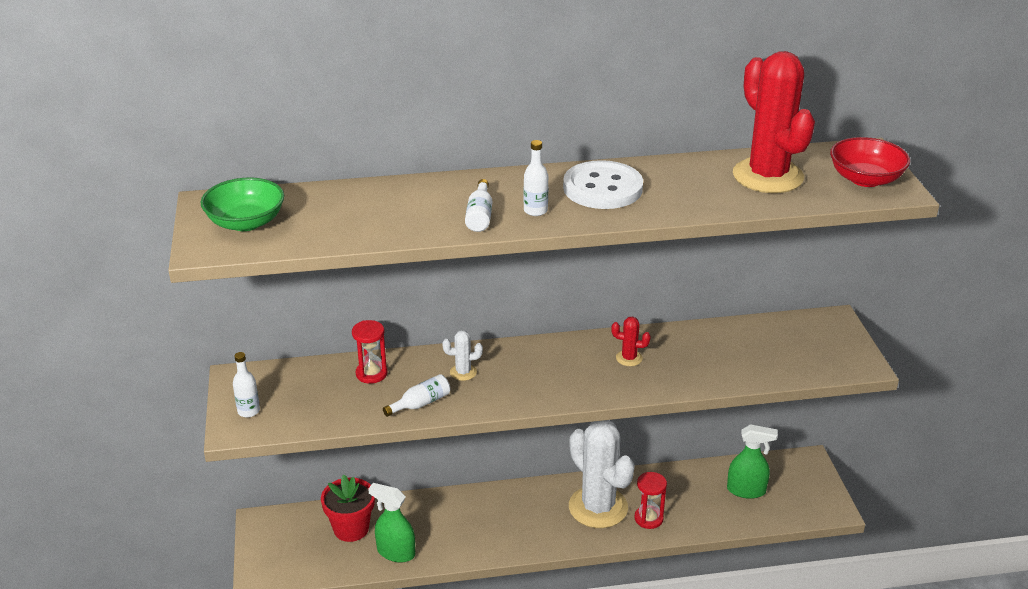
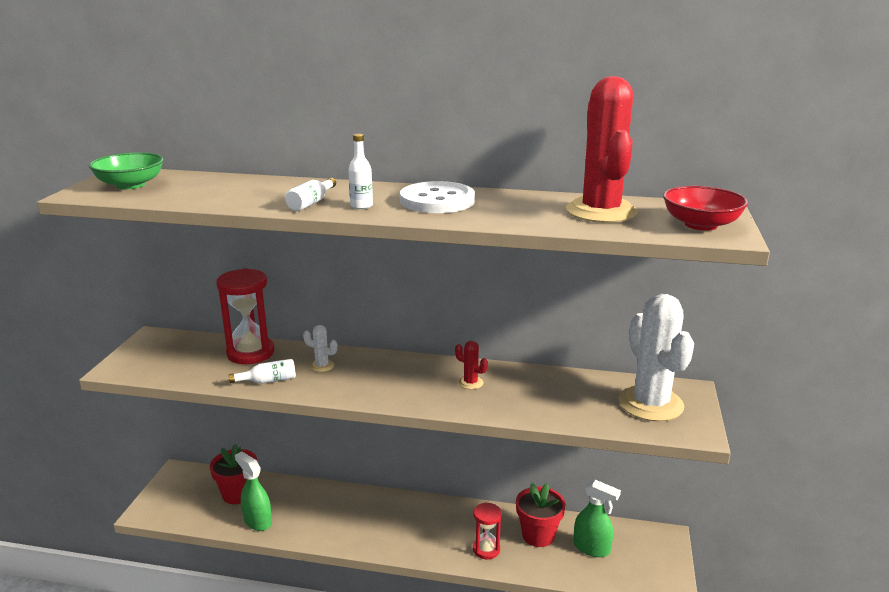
camera: 20 degrees right, 10 degrees down
(248, 411) = (137, 359): white bottle -> none
(371, 374) = (250, 353): red hourglass -> red hourglass, size x1.71
(598, 507) = (447, 528): white cactus -> white cactus (650, 404)
(690, 491) = (538, 535): none -> red flower pot

